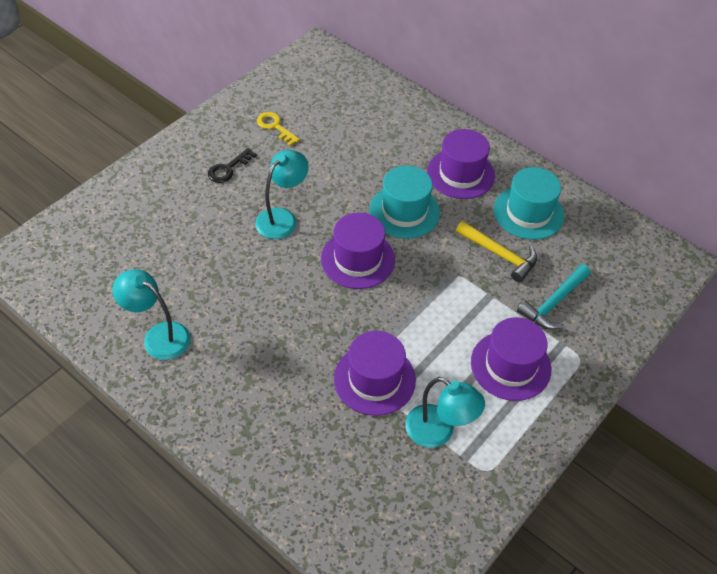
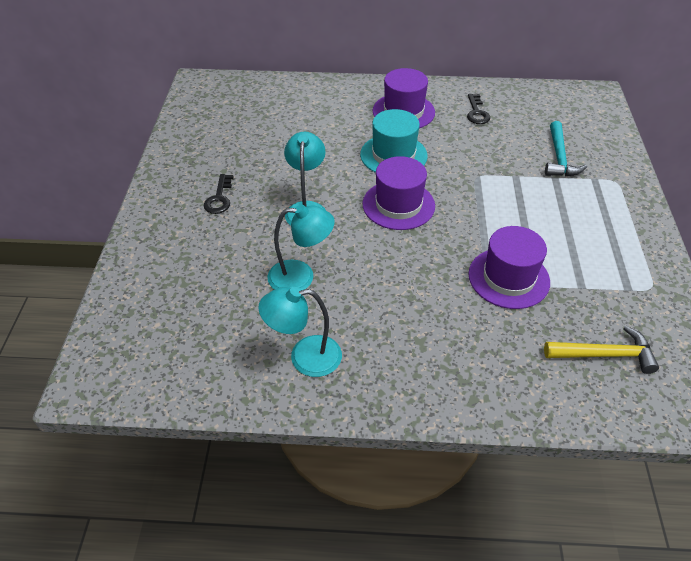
camera: 35 degrees left, 5 degrees down
(275, 127) = (225, 149): yellow key -> none
(438, 432) = (592, 284): turquoise lamp -> turquoise lamp (301, 277)
(500, 255) = (491, 147): yellow hammer -> yellow hammer (605, 354)
(510, 365) = (582, 211): purple hat -> none
(528, 212) = (476, 112): turquoise hat -> black key

